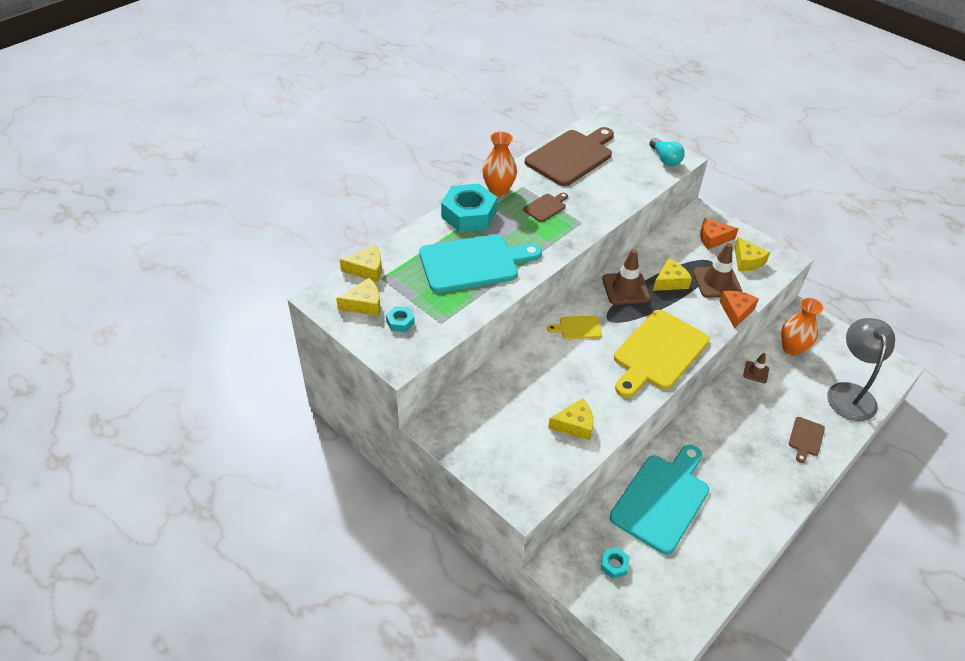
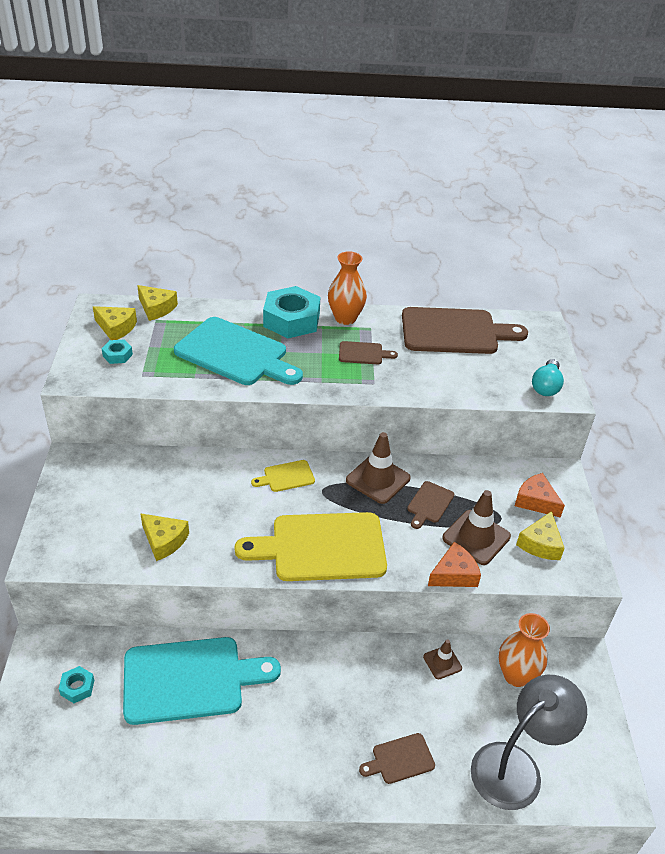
camera: 45 degrees right, 5 degrees down
(577, 328) = (286, 477): yellow cutting board -> yellow cutting board turned 60 degrees counterclockwise
(670, 282) = (429, 504): yellow cheese -> brown cutting board

